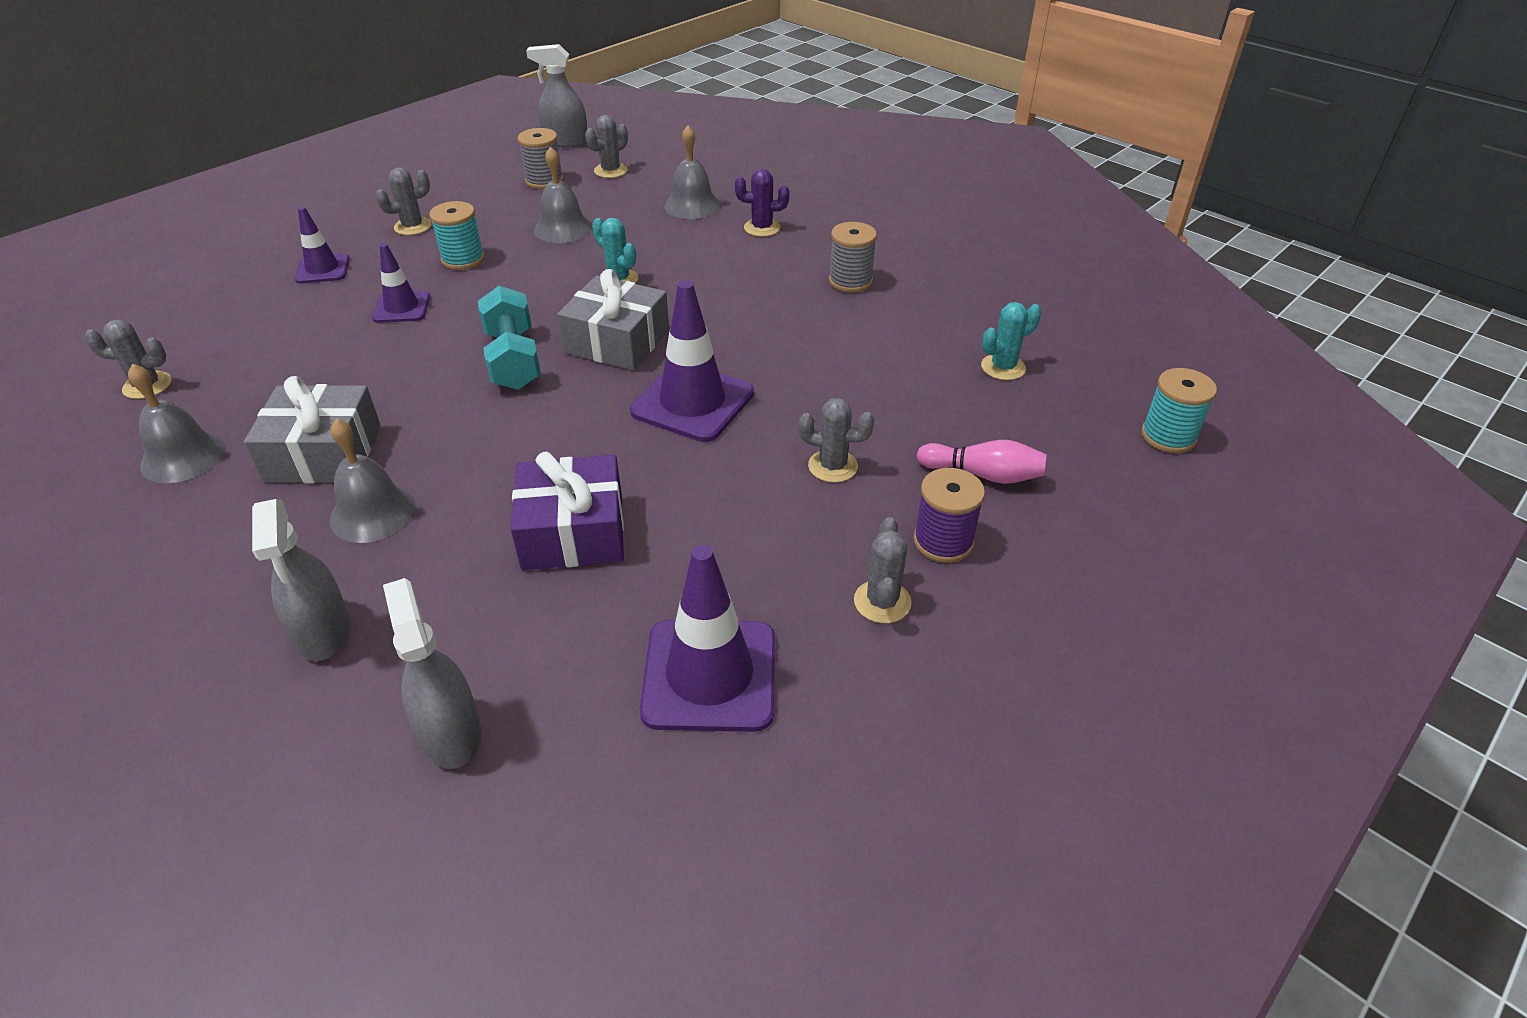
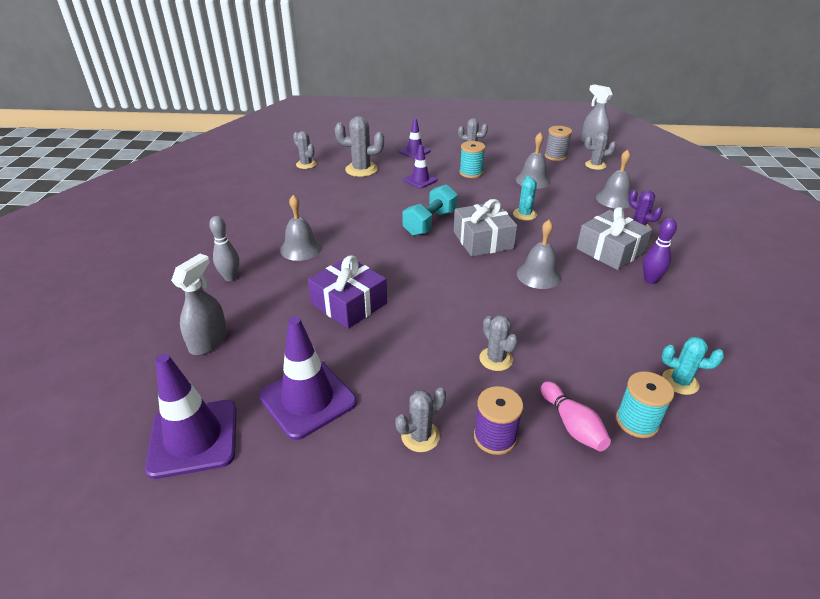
camera: 50 degrees right, 5 degrees down
(183, 457) = (281, 193): grey bell -> grey bell (538, 275)
(274, 341) = (361, 169): none -> grey cactus
(323, 453) = (318, 218): grey gift -> grey gift (610, 250)
(323, 631) = (230, 277): grey spray bottle -> grey bowling pin
(692, 402) = (475, 286): purple traffic cone -> purple traffic cone (193, 438)
(850, 281) = (650, 280): grey spool -> purple bowling pin
(1168, 436) = (746, 505): turquoise spool -> turquoise spool (637, 421)

